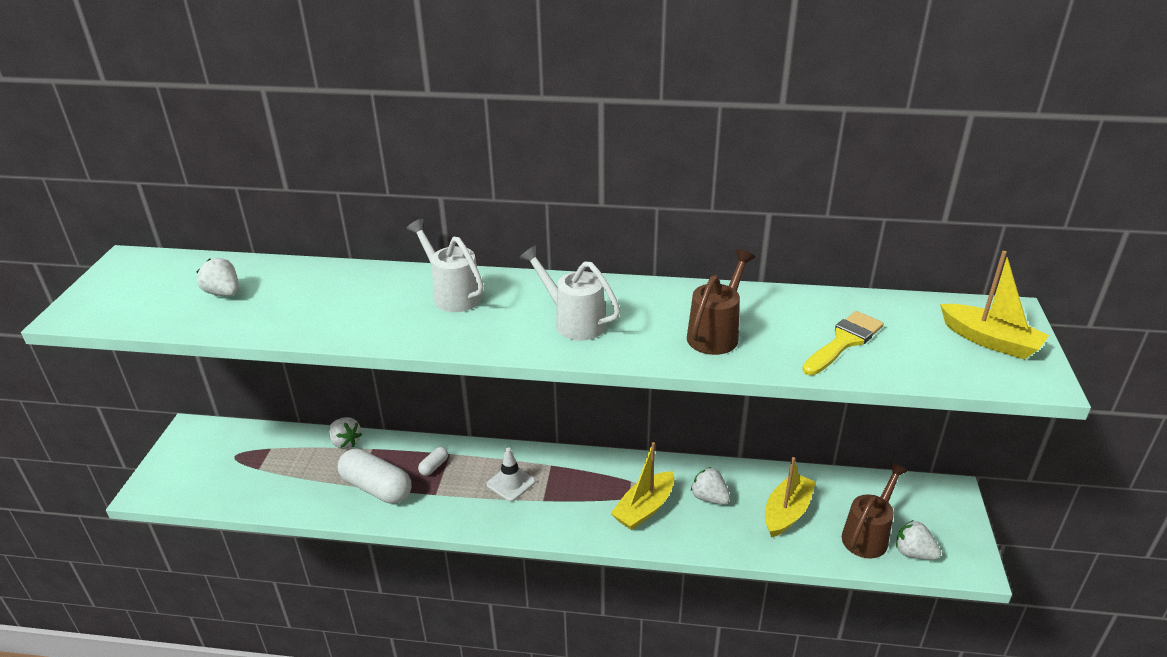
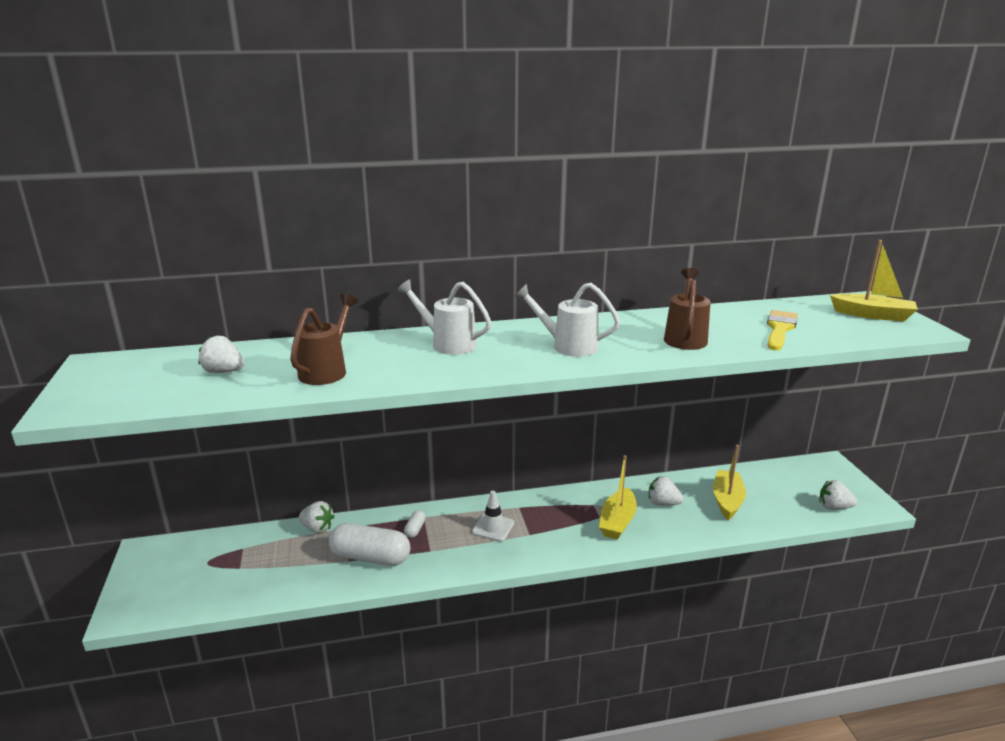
camera: 20 degrees left, 10 degrees down
(868, 535) = (795, 503): brown watering can -> brown watering can (326, 370)

